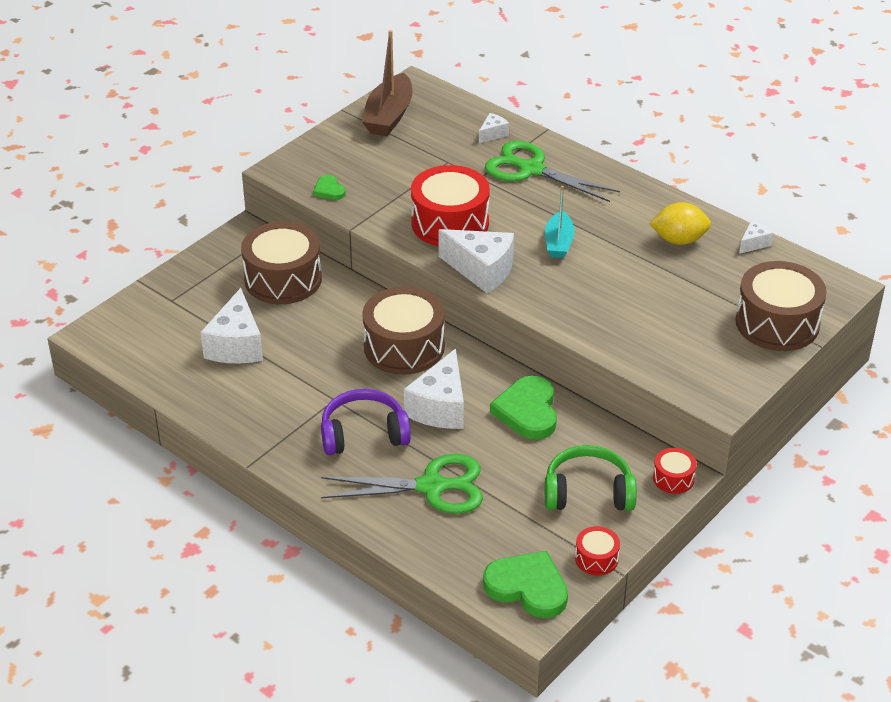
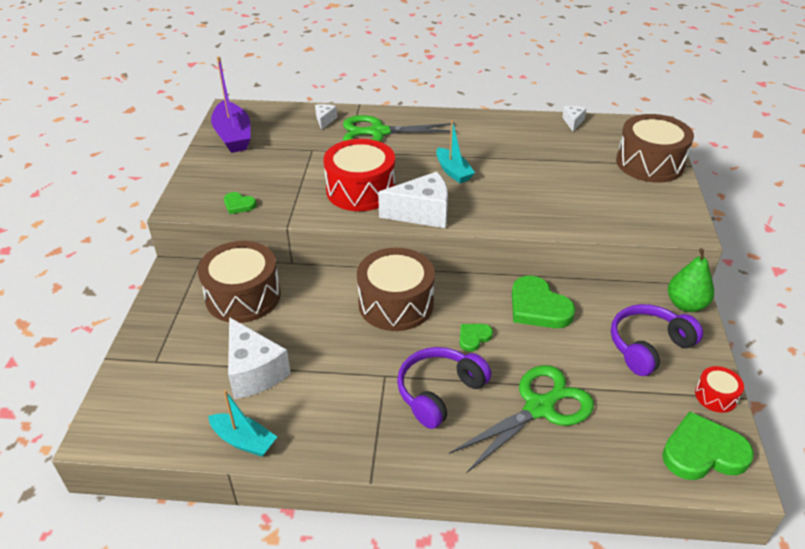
camera: 35 degrees left, 0 degrees up
(184, 391) = (244, 441): none -> turquoise boat
(389, 116) = (233, 136): brown boat -> purple boat
(440, 407) = (474, 337): white cheese -> green heart
(588, 492) = (648, 346): green headphones -> purple headphones
(673, 478) = (685, 304): red drum -> green pear
(679, 240) = (527, 138): yellow lemon -> none

